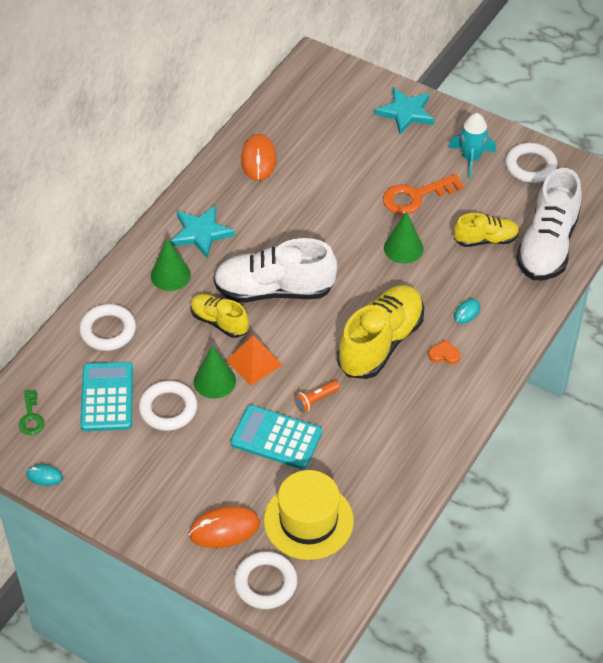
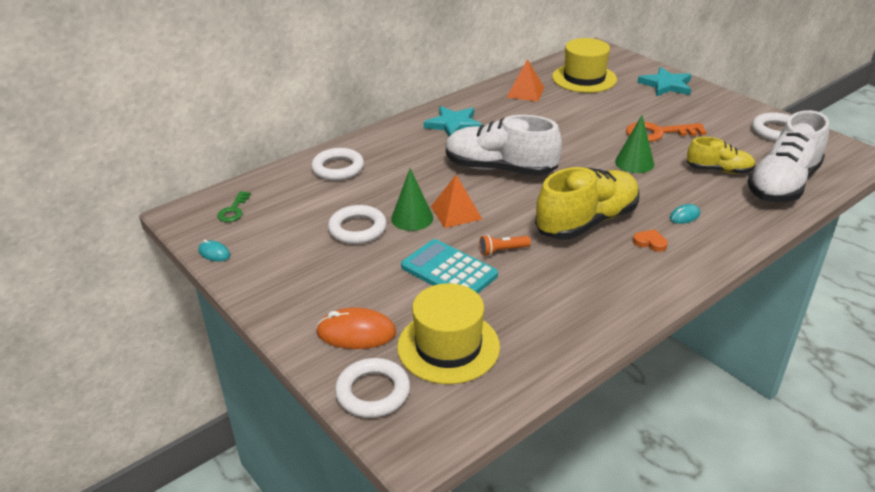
camera: 20 degrees right, 15 degrees down
(107, 397) = (308, 210): turquoise calculator -> none
(170, 275) = (413, 144): green cone -> none
(219, 322) = (439, 180): yellow shoe -> none
(258, 159) = (525, 92): orange mouse -> orange pyramid
(315, 120) = (584, 78): none -> yellow hat
(471, 159) = (719, 119): turquoise rocket -> none

